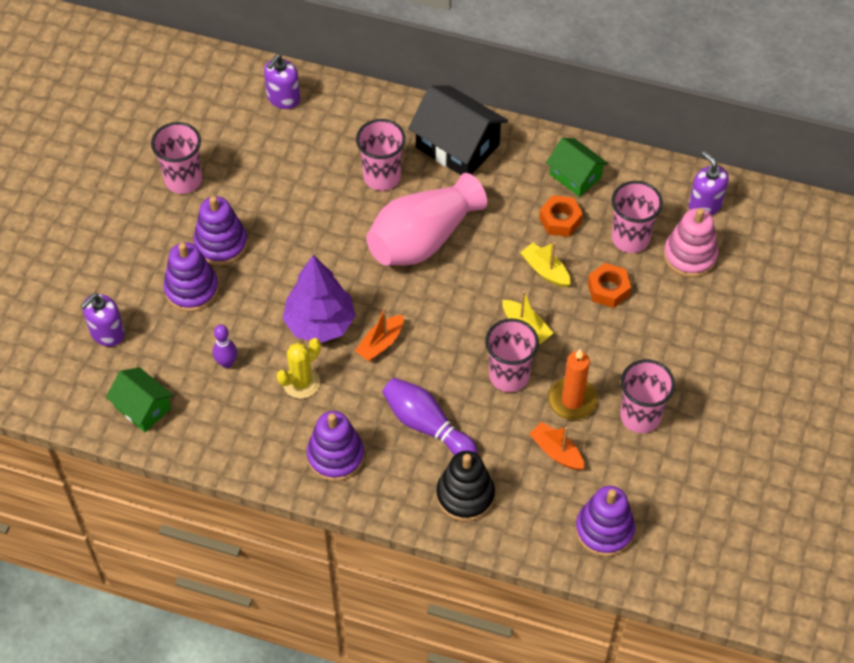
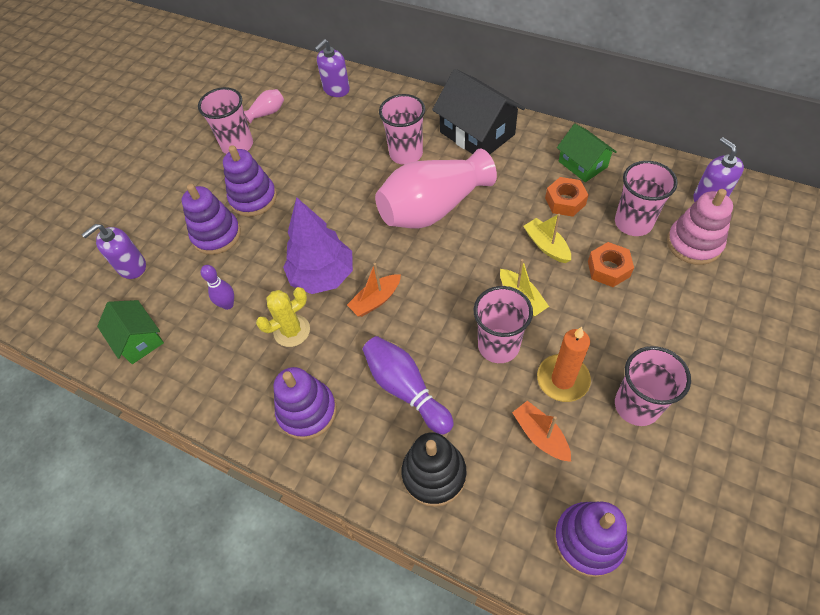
camera: 15 degrees right, 0 degrees up
(207, 135) = (267, 113): none -> pink vase

